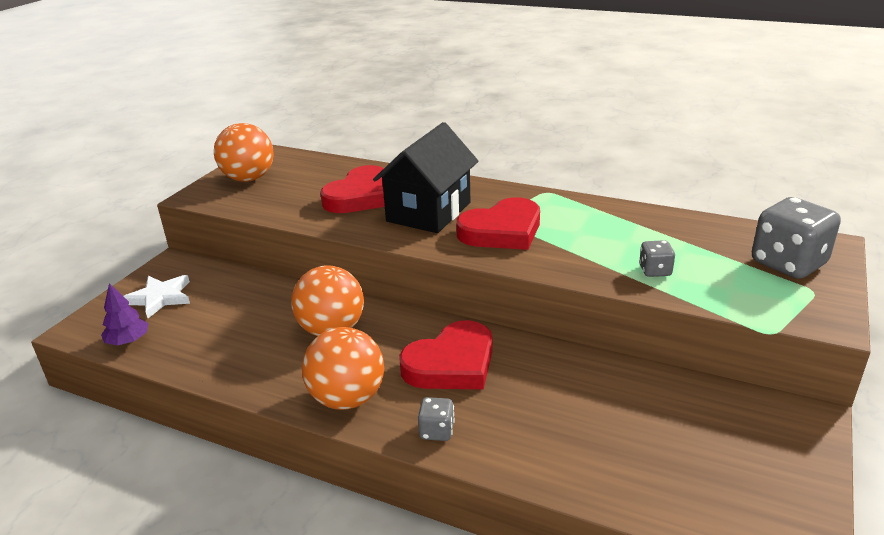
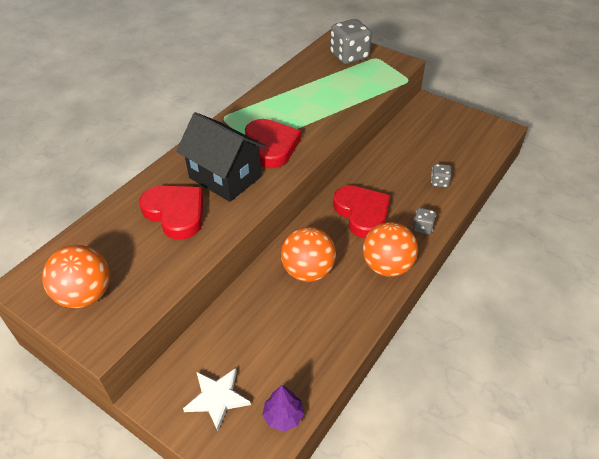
camera: 80 degrees left, 15 degrees up
(655, 271) = (343, 98): grey dice -> grey dice (439, 182)

